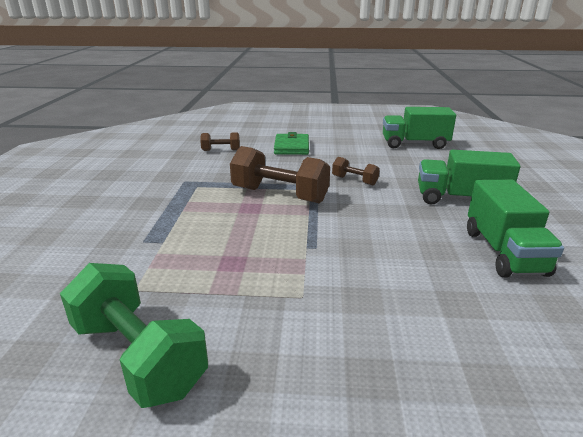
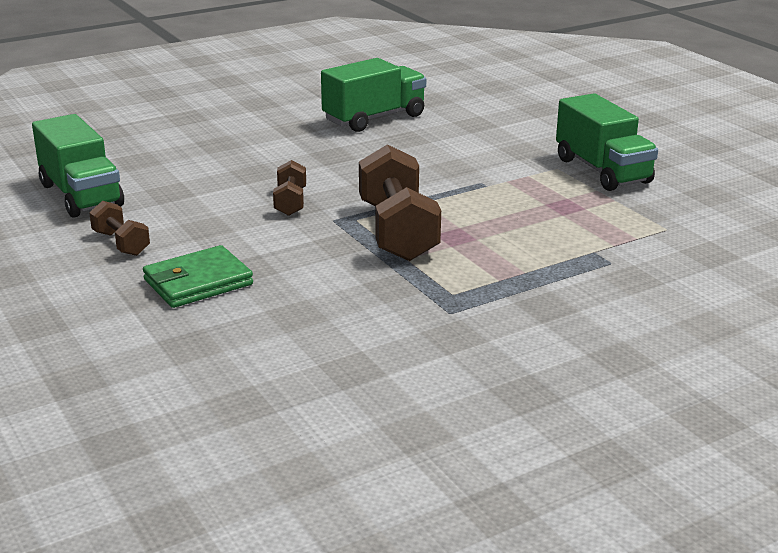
camera: 125 degrees left, 0 degrees up
(138, 356) = (705, 196): green dumbbell -> none
(221, 150) = (288, 341): brown dumbbell -> brown dumbbell (121, 243)
(460, 199) = (275, 144): green truck -> green truck (602, 171)

